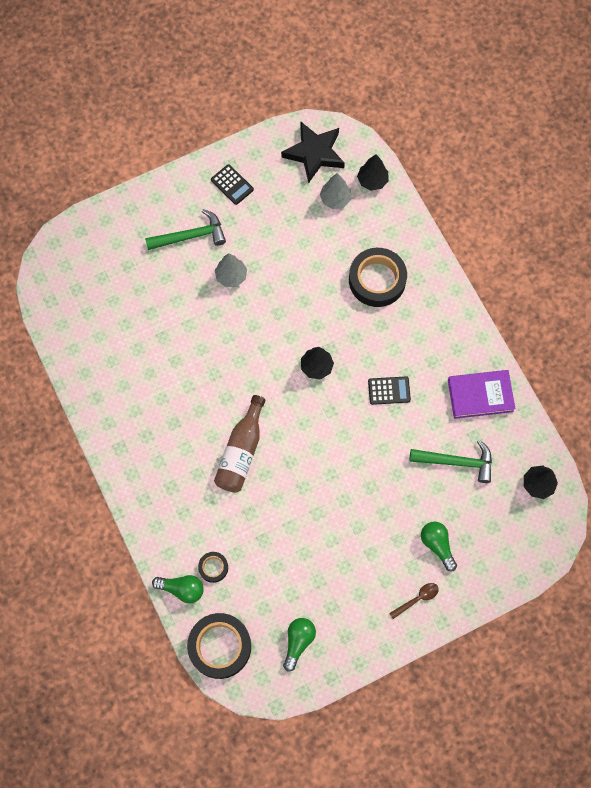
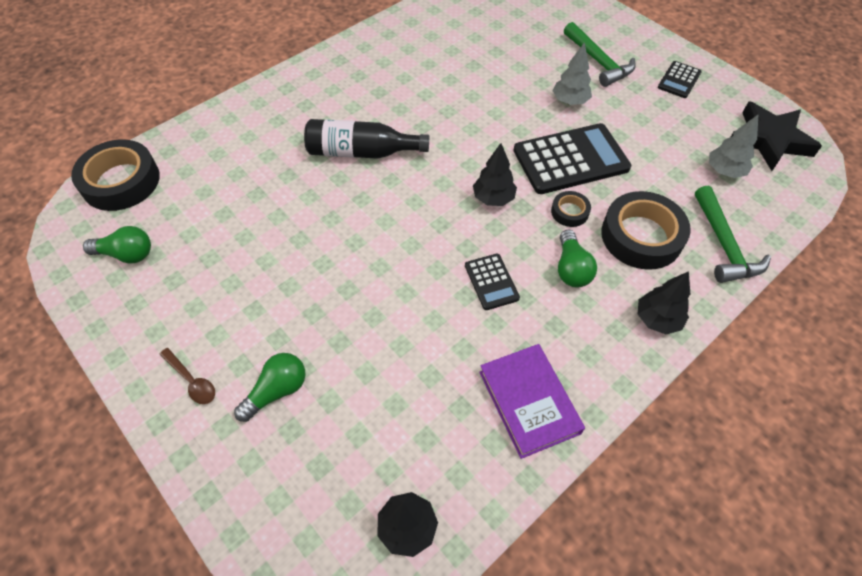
camera: 75 degrees right, 15 degrees down
(182, 589) = (188, 136): green light bulb -> green light bulb (571, 268)
(213, 567) = (216, 157): black tape -> black tape (569, 212)
(241, 452) = (361, 152): brown bottle -> black bottle
(294, 299) = (570, 159): none -> black calculator
(372, 180) = (776, 203): black tree -> black tree (657, 319)
(457, 462) = (412, 391): green hammer -> green hammer (724, 245)

